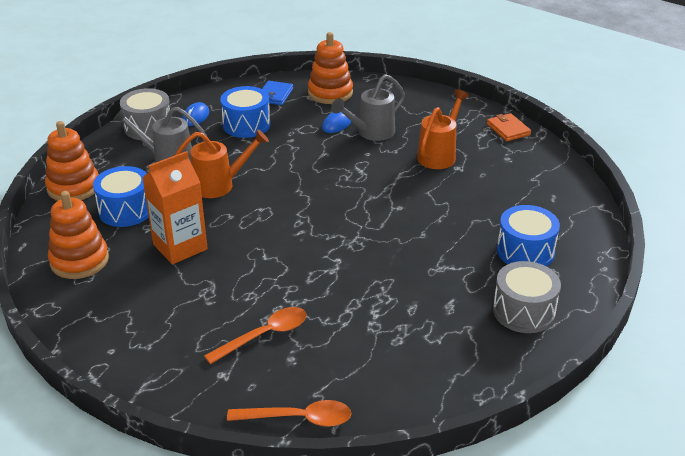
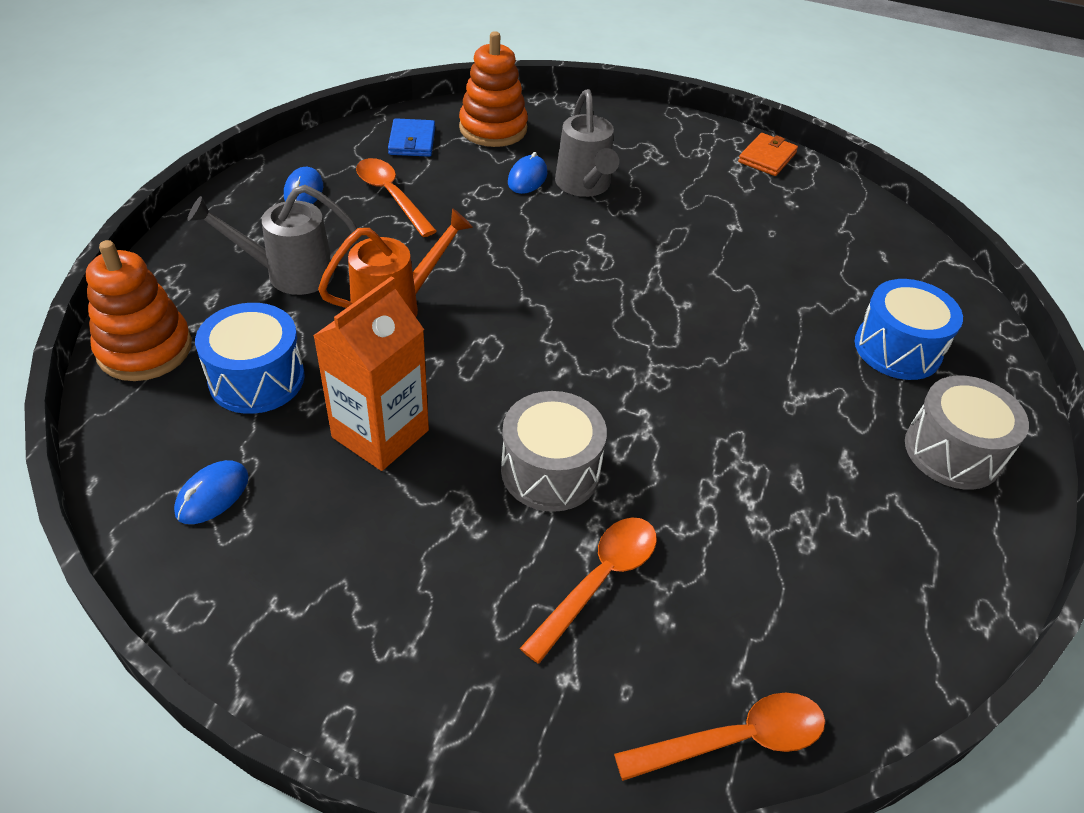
camera: 20 degrees left, 10 degrees up
(79, 260) = (212, 495): orange stacking toy -> blue mouse
(148, 127) = (232, 219): grey drum -> grey drum (550, 471)
(246, 125) = (391, 195): blue drum -> orange spoon
(371, 133) = (584, 186): grey watering can -> grey watering can turned 45 degrees counterclockwise
(439, 155) = (697, 209): orange watering can -> none
(508, 129) = (767, 157): orange wallet -> orange wallet turned 75 degrees clockwise

